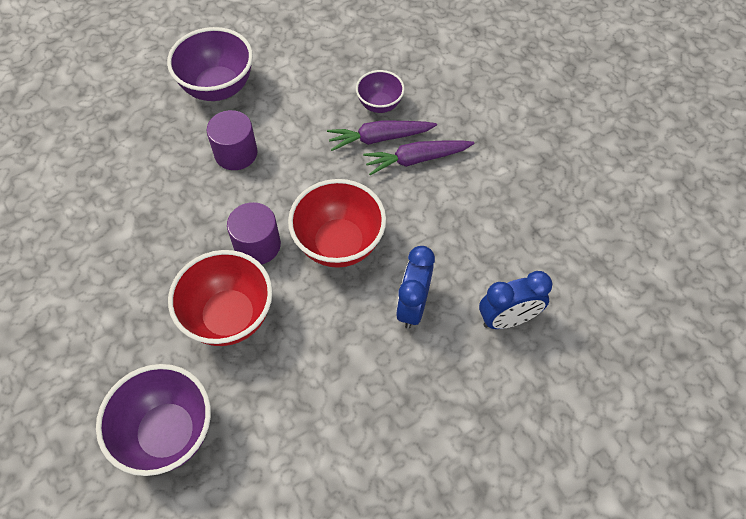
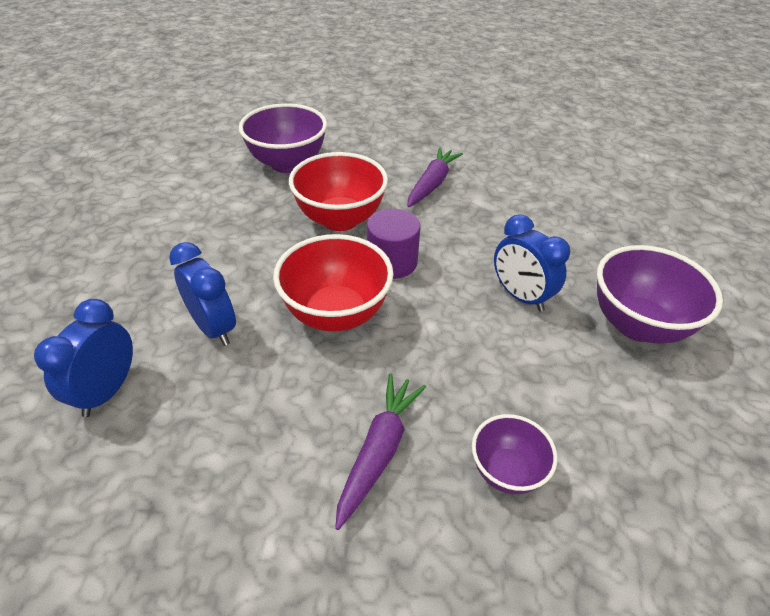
camera: 125 degrees right, 15 degrees down
(236, 153) = (520, 296): purple cylinder -> blue clock
(379, 138) = (446, 433): purple carrot -> purple carrot (432, 184)

